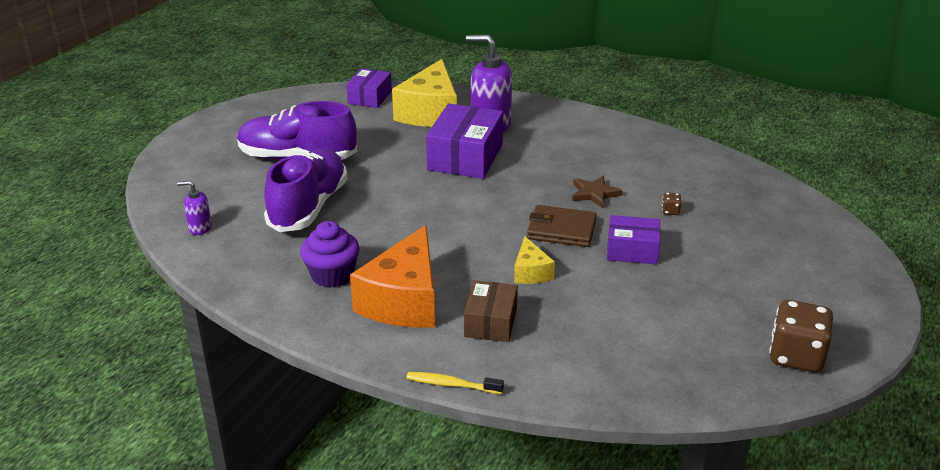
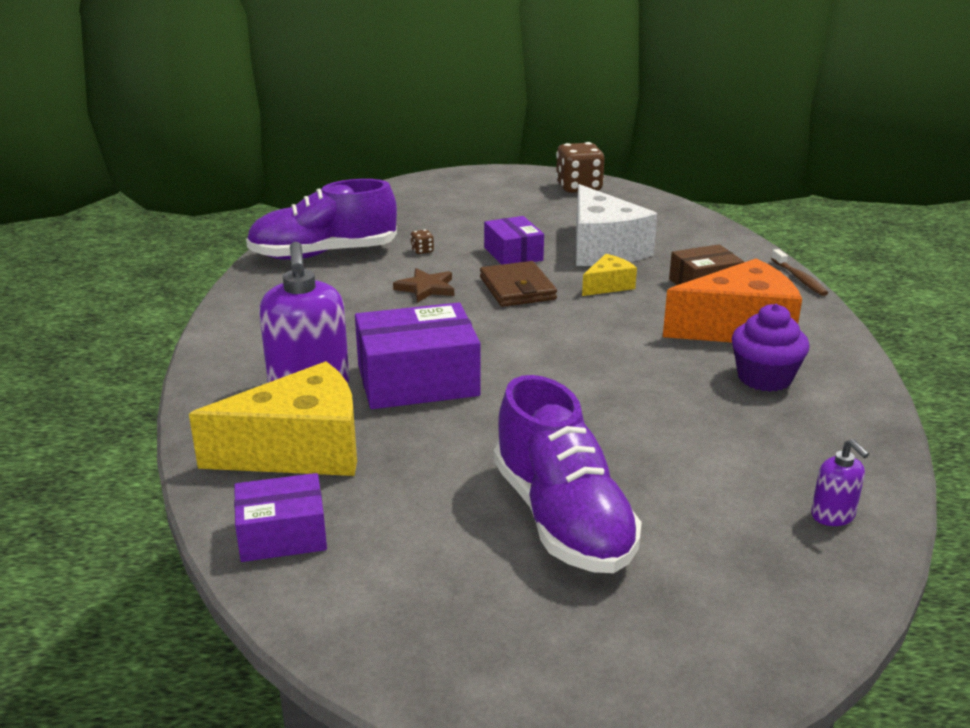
camera: 120 degrees left, 5 degrees down
(309, 207) = (669, 448): purple shoe -> purple shoe (323, 254)
(451, 384) = (799, 279): yellow toothbrush -> brown toothbrush
(608, 300) = (603, 249): none -> white cheese

